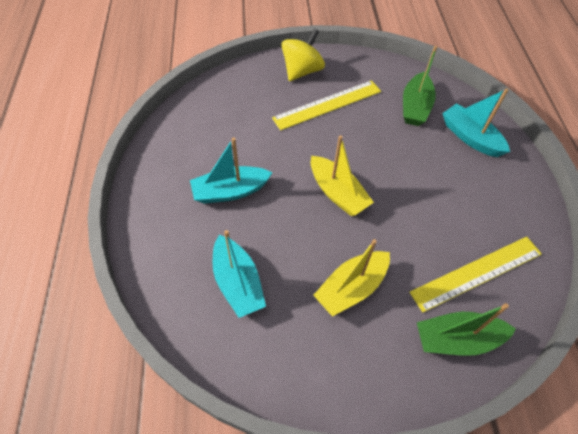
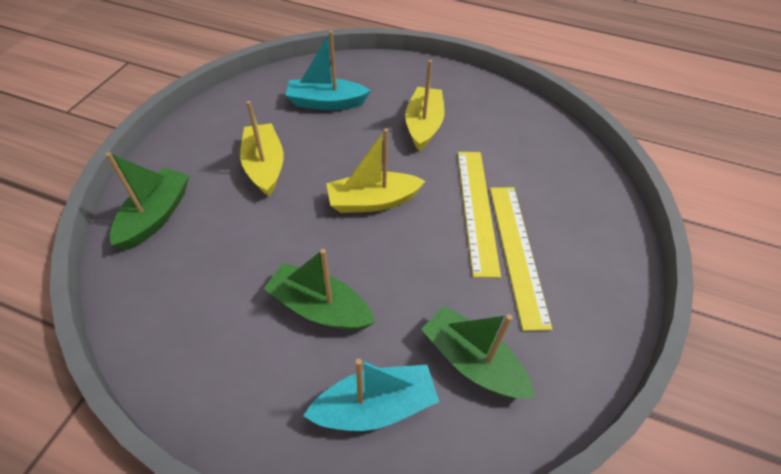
camera: 115 degrees right, 5 degrees down
(230, 191) = (423, 125): turquoise boat -> yellow boat
(302, 71) = (597, 251): yellow spinning top -> none
(440, 185) = (320, 307): none -> green boat
(477, 273) = (193, 273): yellow ruler -> yellow ruler (477, 209)

